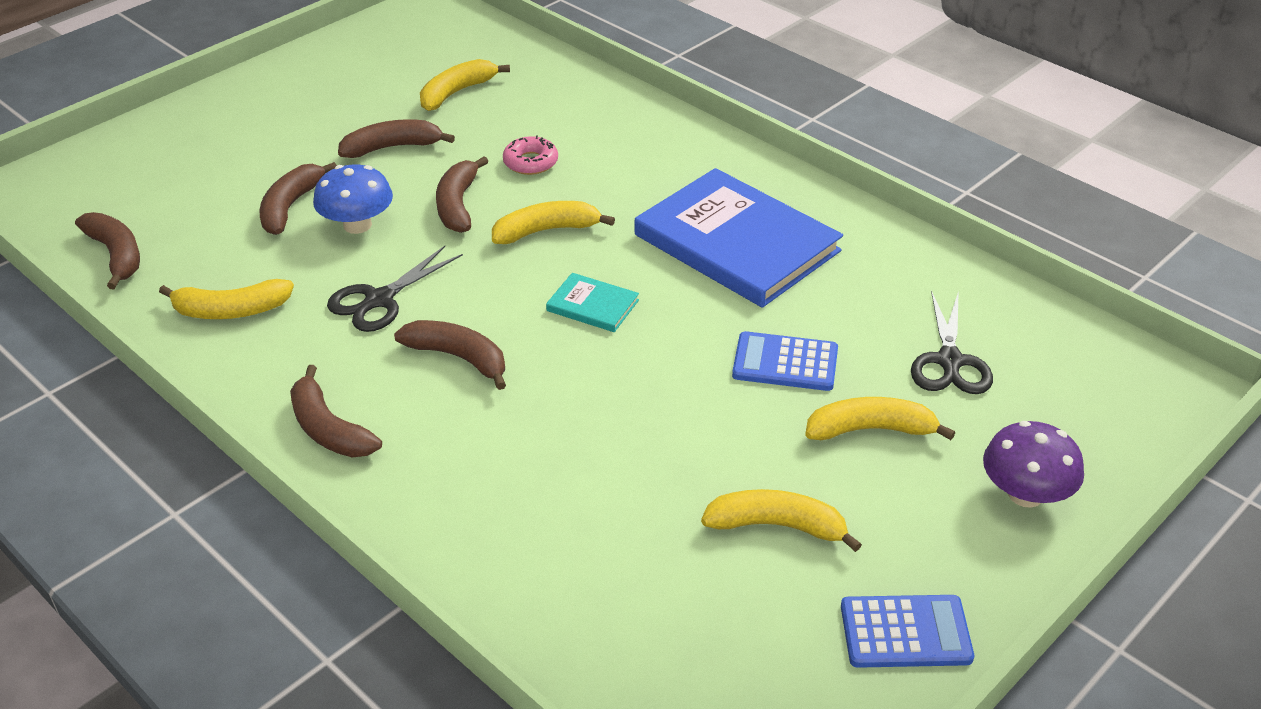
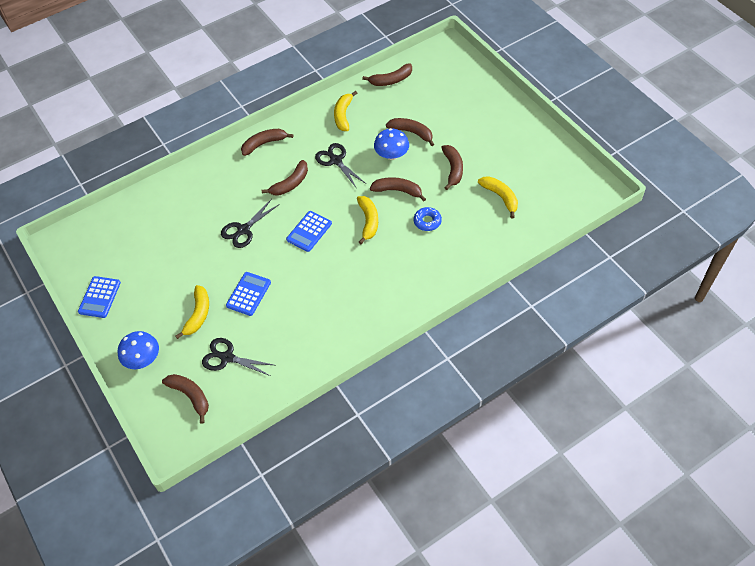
camera: 105 degrees right, 15 degrees up
(530, 162) = (427, 221): pink donut -> blue donut
(592, 305) = (309, 231): turquoise book -> blue calculator
(613, 407) = (244, 230): none -> black scissors
(736, 243) = (338, 294): blue book -> none
(777, 526) = (162, 270): yellow banana -> none
(1025, 494) = (142, 359): purple mushroom -> blue mushroom
(1063, 394) = (190, 396): none -> brown banana

